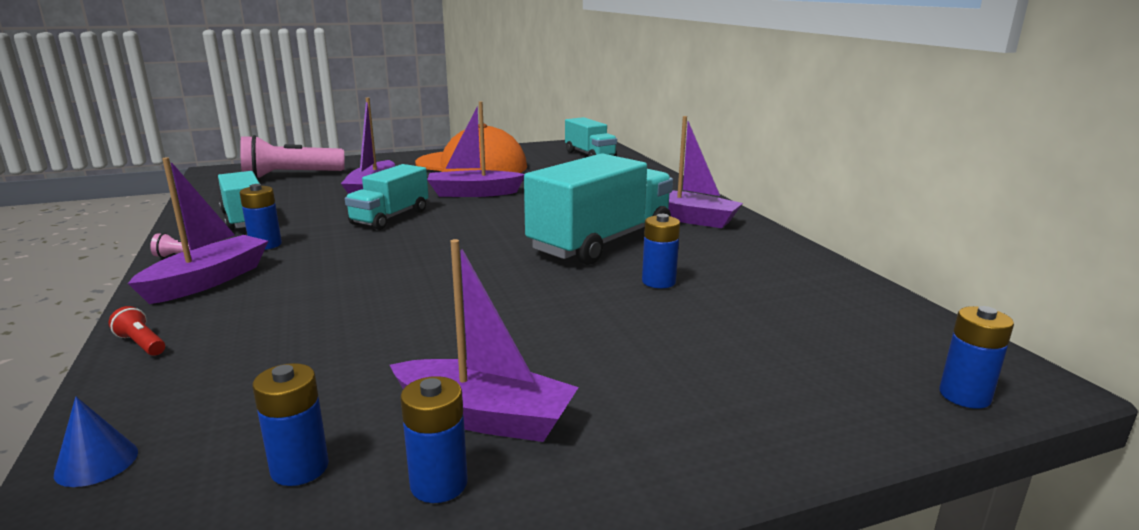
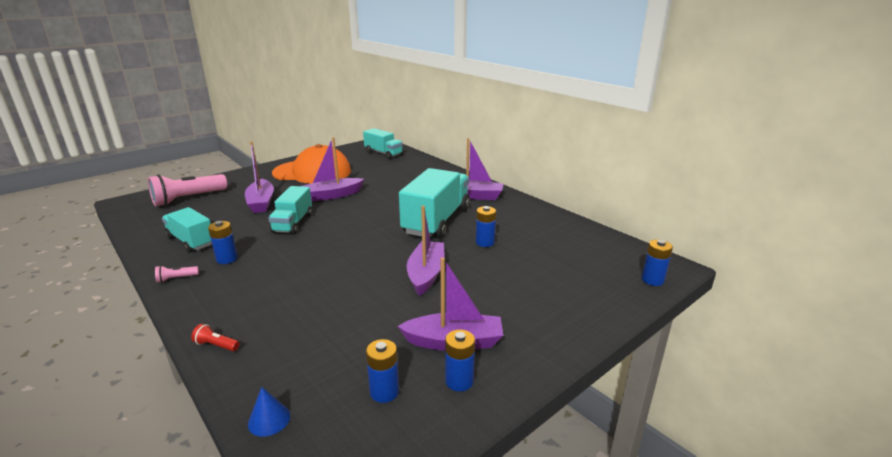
camera: 20 degrees left, 5 degrees up
(208, 281) = (214, 293): purple boat -> purple boat (426, 274)

